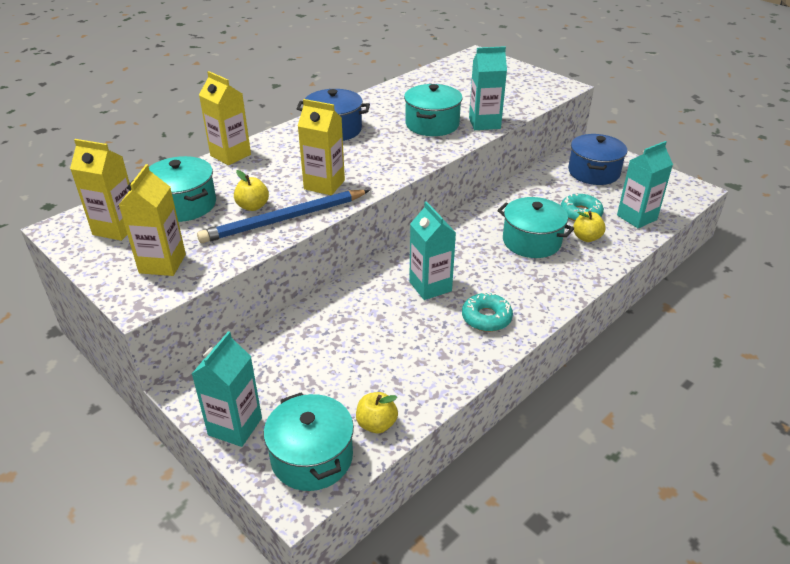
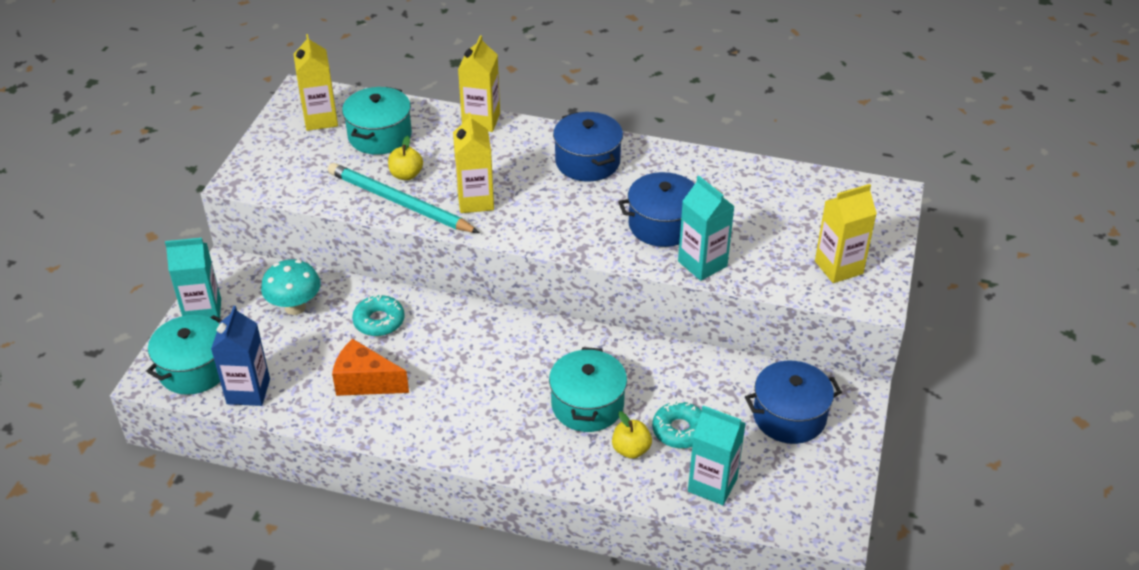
camera: 60 degrees right, 5 degrees up
(162, 263) = (291, 167): yellow carton -> yellow carton (838, 267)
(284, 219) = (399, 202): blue pencil -> turquoise pencil
(291, 358) = (295, 307): none -> turquoise mushroom
(376, 424) = (248, 391): yellow apple -> blue carton
(424, 343) = (365, 382): none -> orange cheese
(430, 286) = (451, 355): turquoise carton -> none
(432, 124) = (662, 225): turquoise pot -> blue pot
(486, 318) = (429, 412): turquoise donut -> turquoise donut (379, 321)

